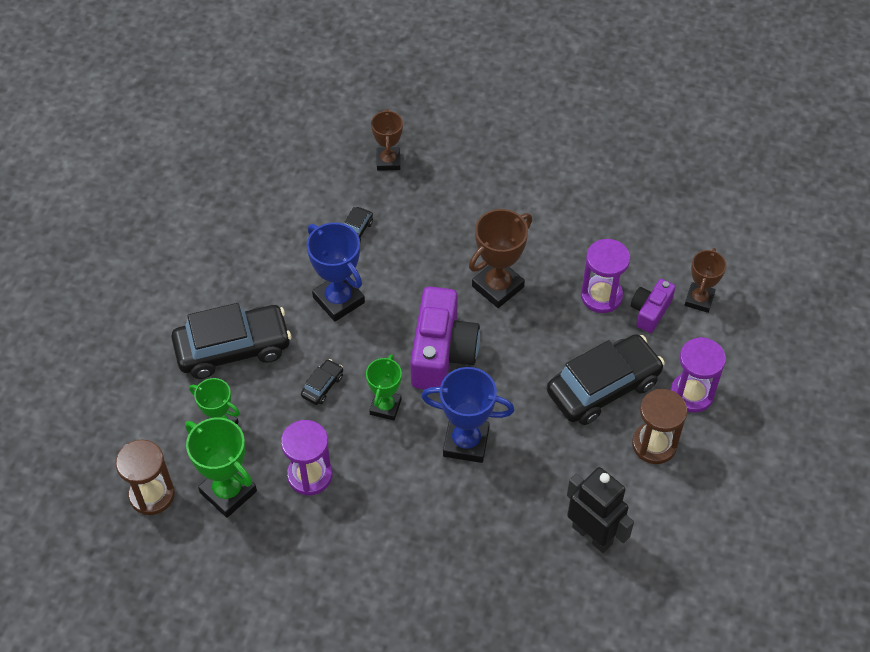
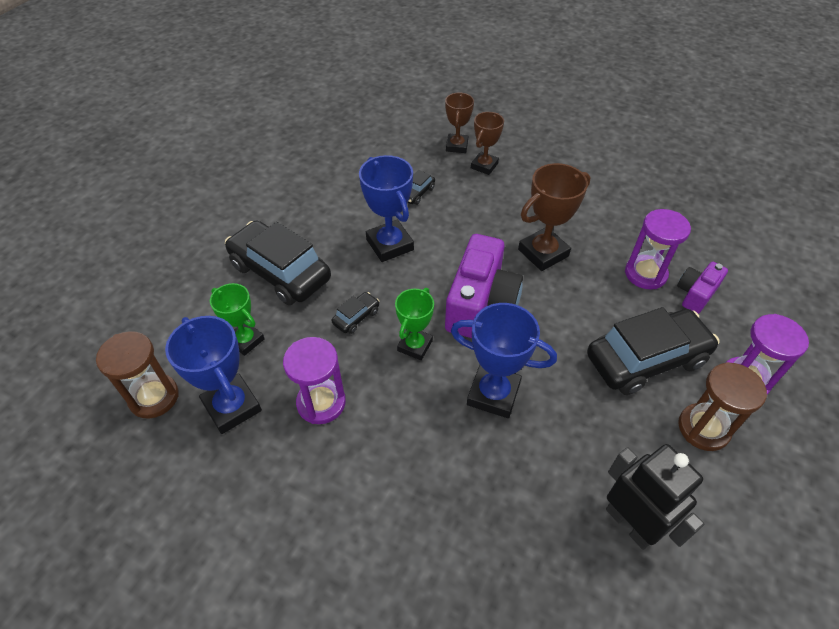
camera: 10 degrees right, 5 degrees down
(228, 492) = (232, 407): green trophy -> blue trophy
(233, 348) = (280, 272): black car -> black car turned 135 degrees counterclockwise
(699, 300) = (746, 290): brown trophy -> brown trophy (484, 166)

